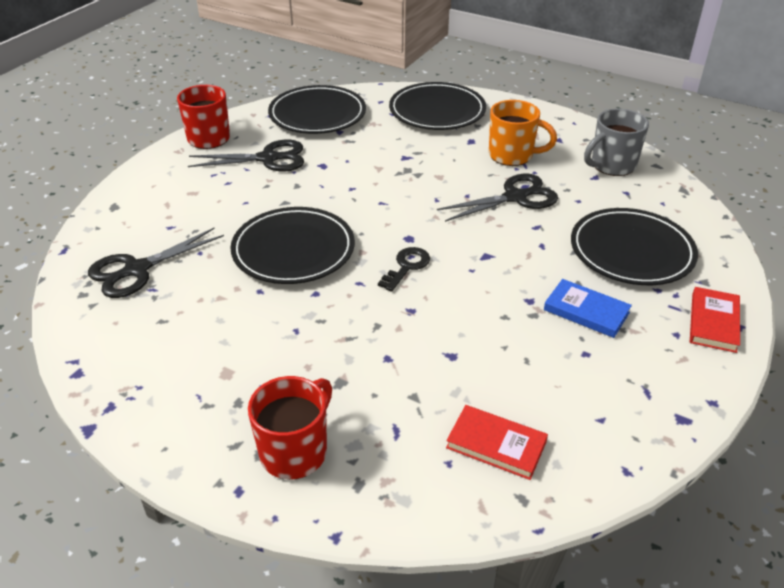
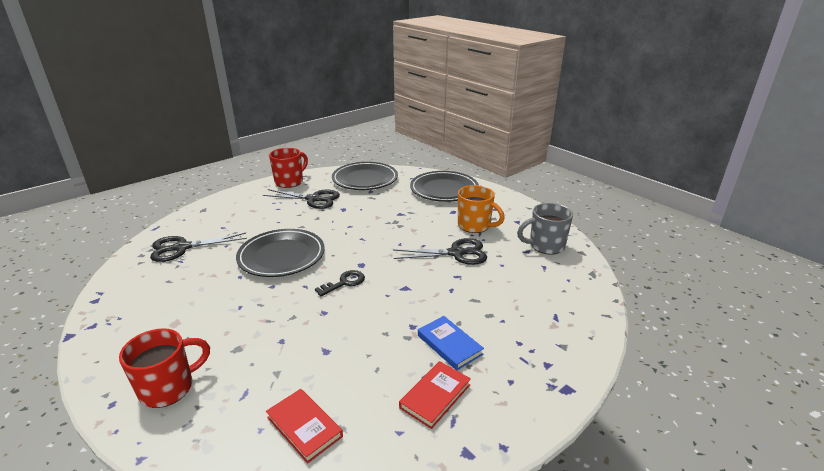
camera: 20 degrees right, 10 degrees down
(631, 251) = (517, 309): black plate -> none
(713, 322) = (549, 380): red book -> red book (435, 396)

